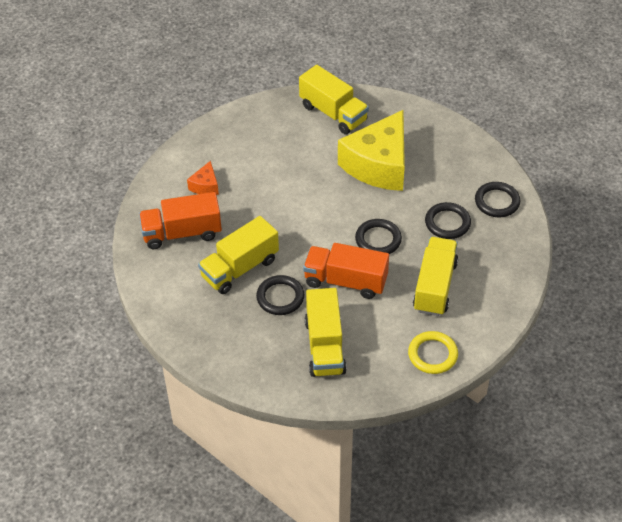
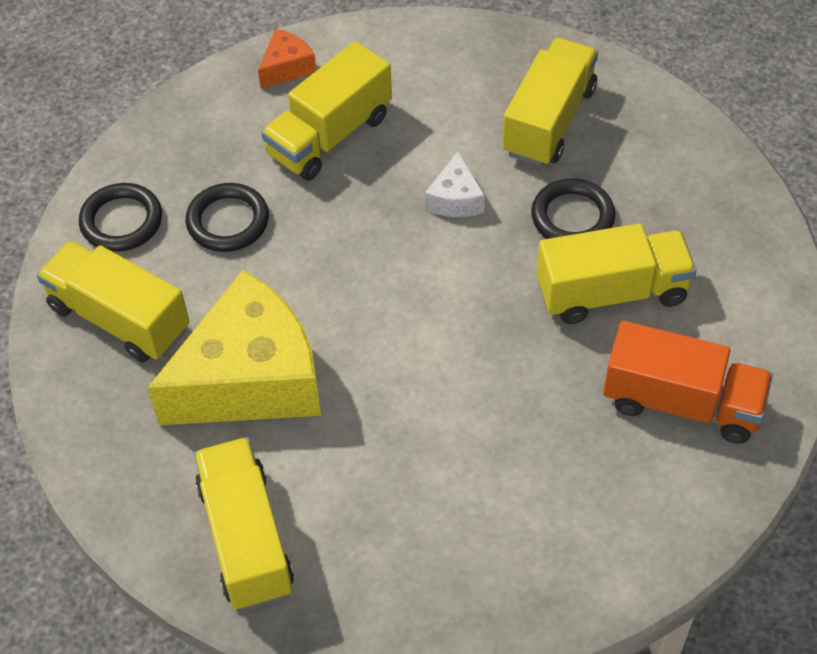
camera: 150 degrees left, 5 degrees up
(205, 186) = (592, 484): orange cheese -> orange cheese (287, 67)
(345, 281) = (455, 199): orange truck -> white cheese
(378, 240) = (357, 242): black ring -> none
(432, 354) = (407, 51): yellow ring -> none
(456, 163) = (119, 318): none -> yellow truck

